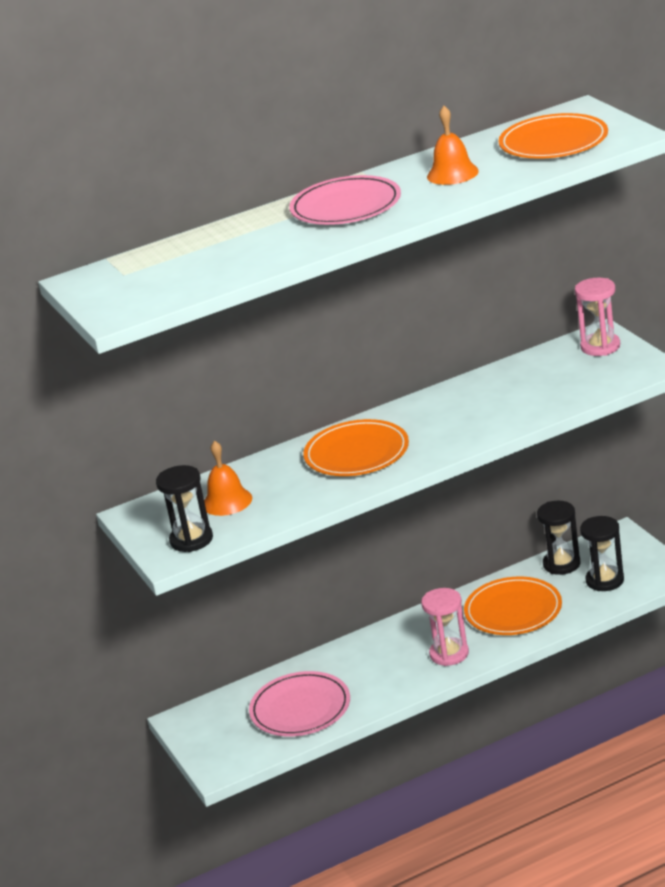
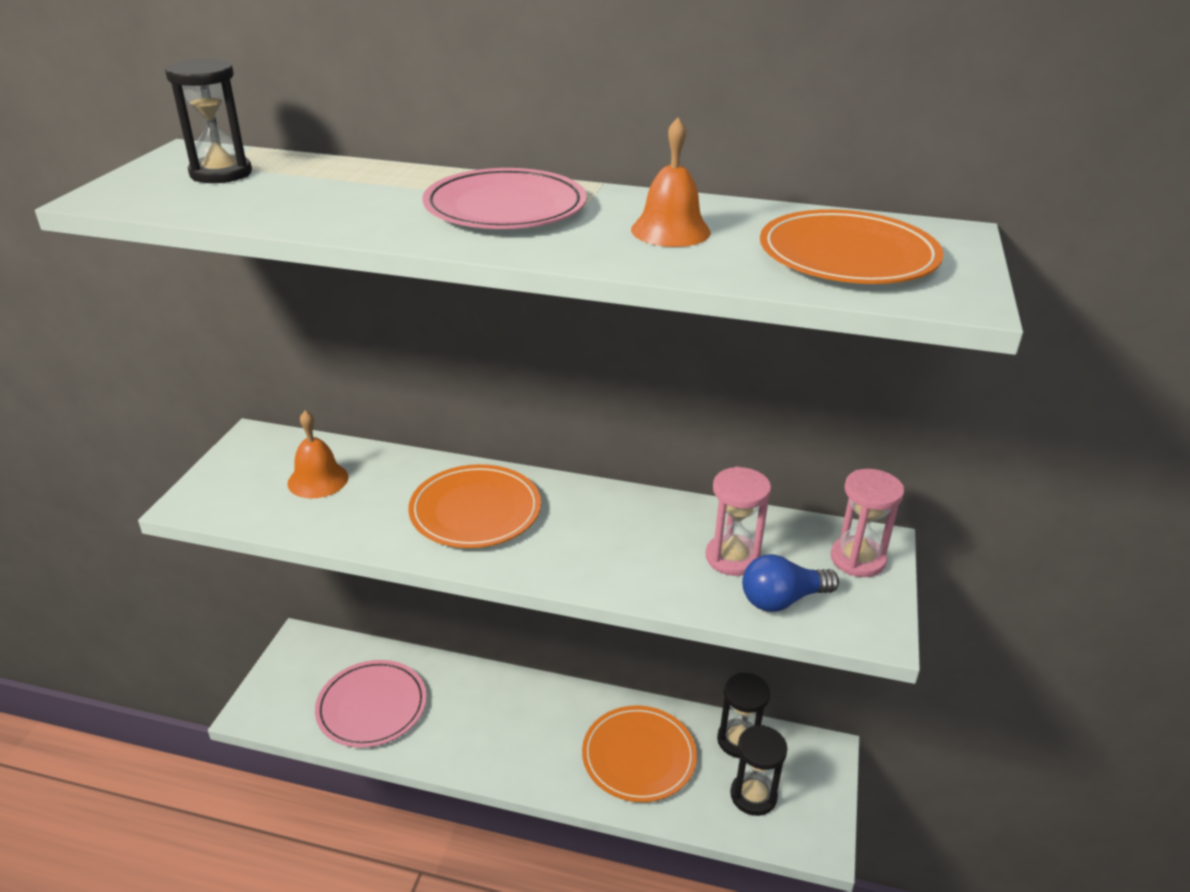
camera: 35 degrees right, 5 degrees up
(191, 540) = (231, 498): black hourglass -> black hourglass (221, 173)
(449, 654) = (534, 756): pink hourglass -> pink hourglass (732, 558)
(589, 384) = (782, 600): none -> blue light bulb

